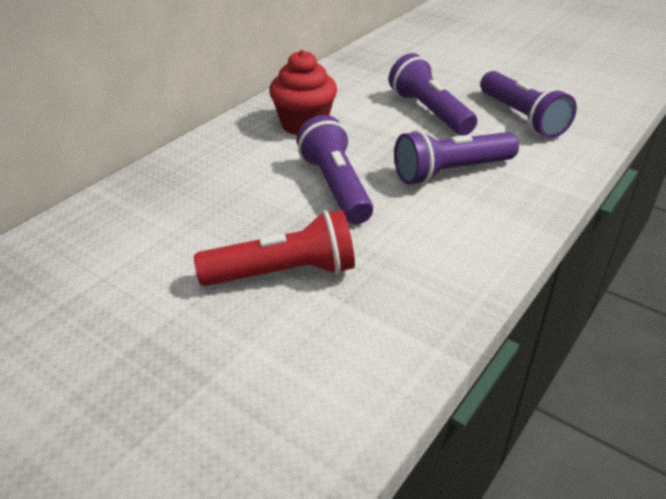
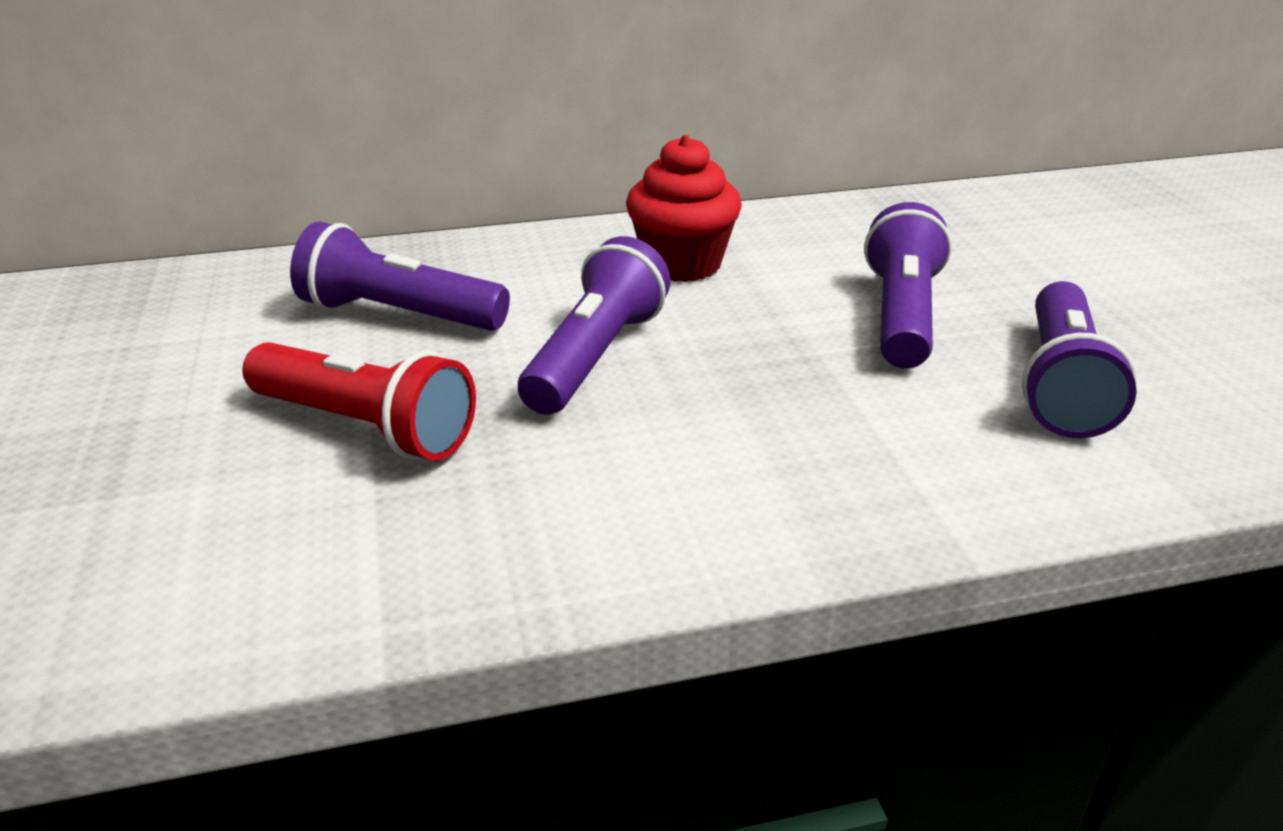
camera: 40 degrees right, 5 degrees down
(451, 172) = (795, 411): purple flashlight -> purple flashlight (398, 315)

